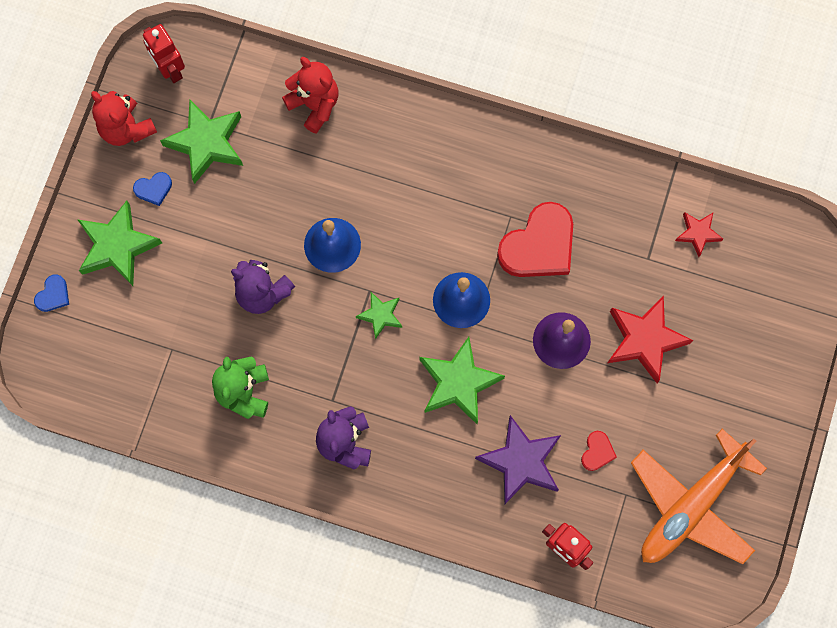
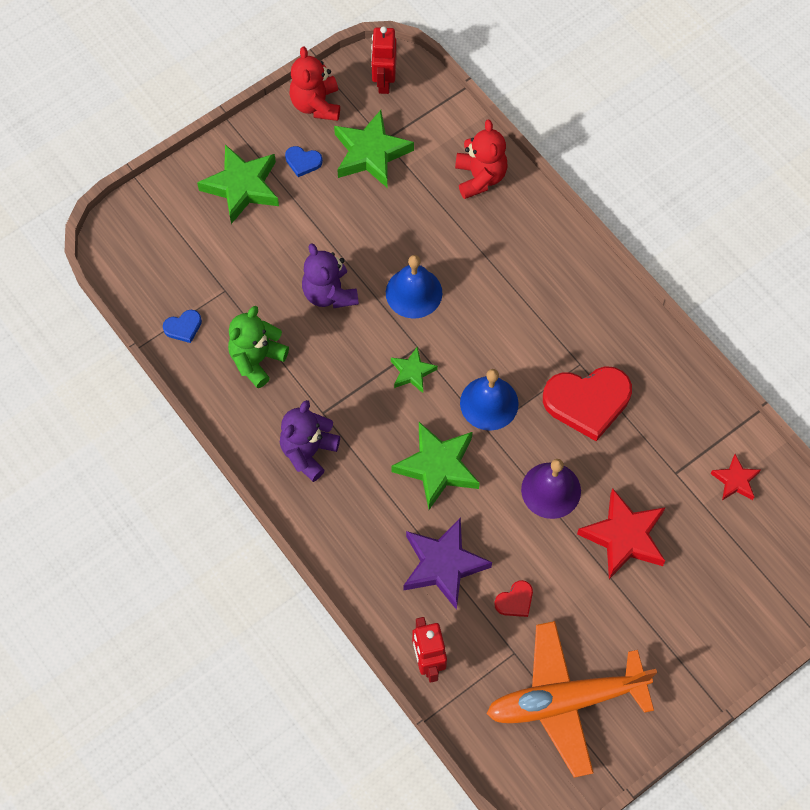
camera: 35 degrees right, 10 degrees down
(53, 295) = (165, 191): blue heart -> blue heart (183, 327)

